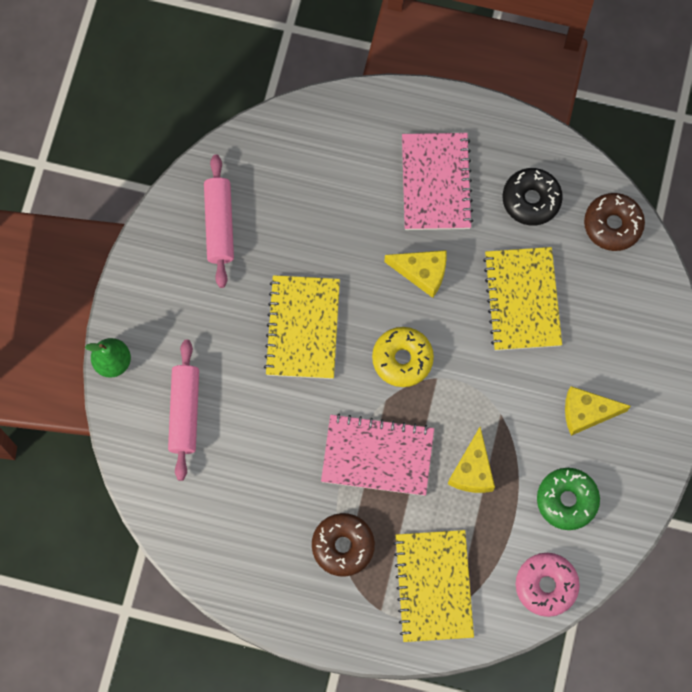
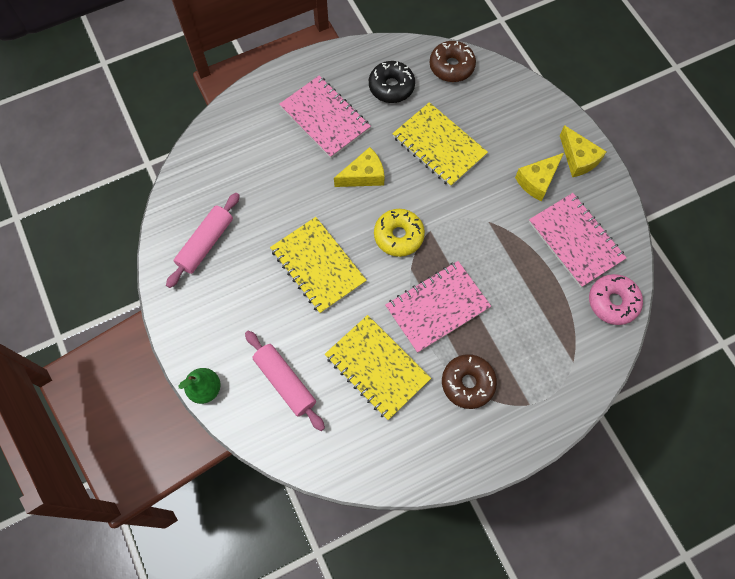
camera: 40 degrees left, 5 degrees down
(219, 225) = (206, 243): pink rolling pin -> pink rolling pin turned 75 degrees clockwise
(434, 586) = (547, 360): yellow notebook -> yellow notebook (377, 367)
(472, 470) = (503, 268): yellow cheese -> yellow cheese (578, 158)
(567, 500) = (575, 241): green donut -> pink notebook

